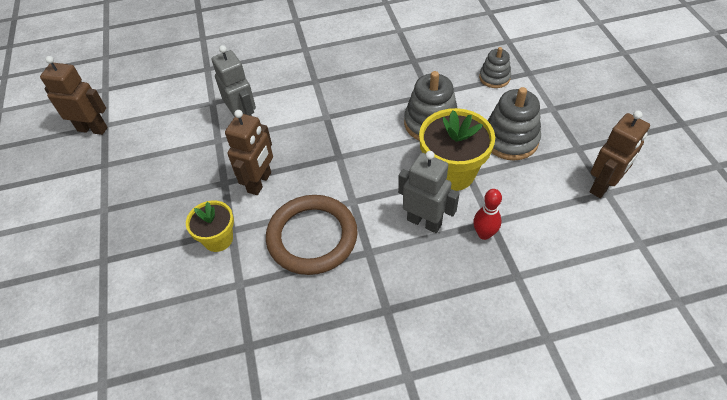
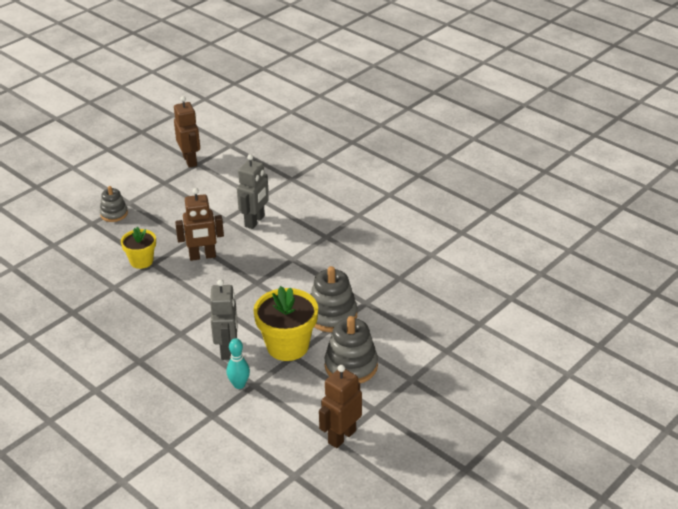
camera: 55 degrees right, 15 degrees down
(312, 237) = (173, 302): brown ring -> none
(484, 234) = (239, 385): red bowling pin -> turquoise bowling pin
(494, 78) = (420, 332): grey stacking toy -> grey stacking toy (114, 214)
(603, 186) = (341, 436): brown robot -> brown robot turned 120 degrees clockwise

